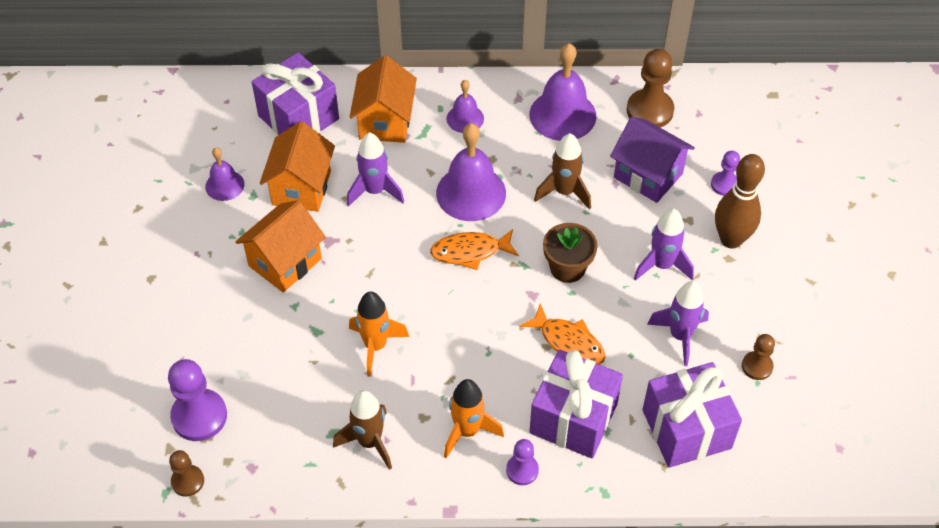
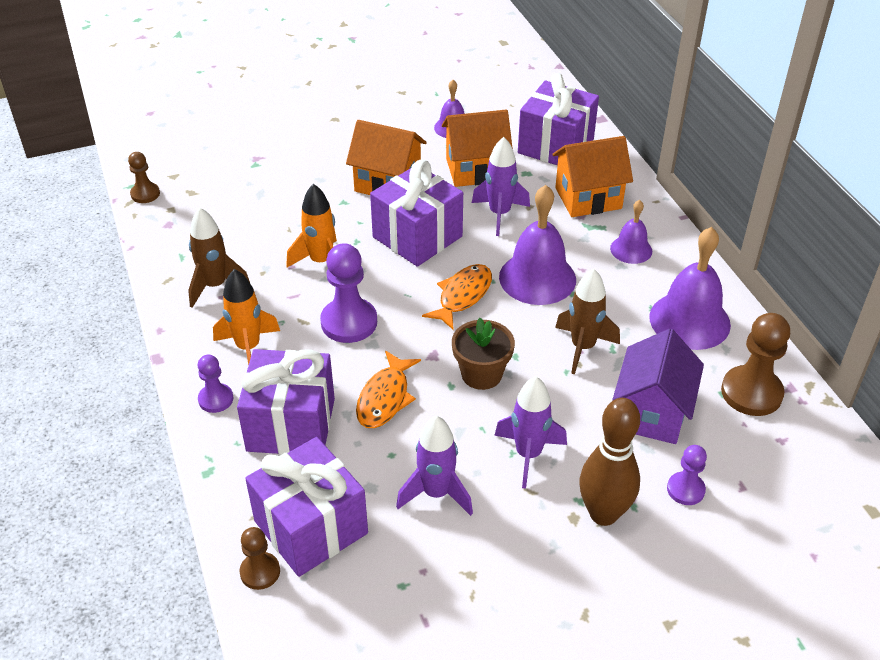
camera: 70 degrees right, 10 degrees down
(199, 416) = (209, 182): purple pawn -> purple pawn (349, 322)
(376, 261) = (417, 237): none -> purple gift
(470, 252) = (462, 296): orange fish -> orange fish turned 60 degrees clockwise
(757, 366) = (425, 580): brown pawn -> brown pawn (260, 572)

